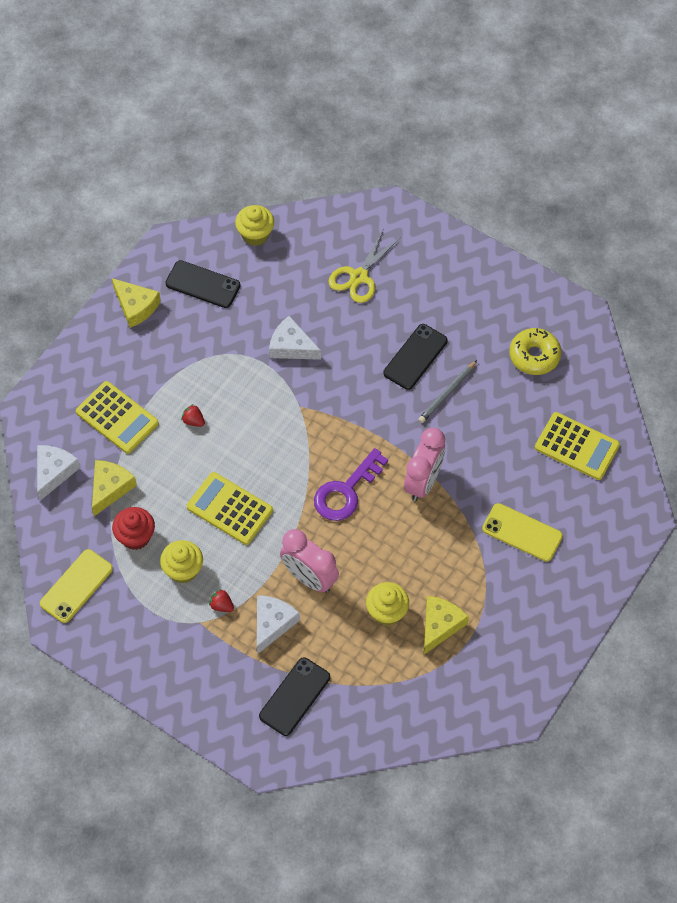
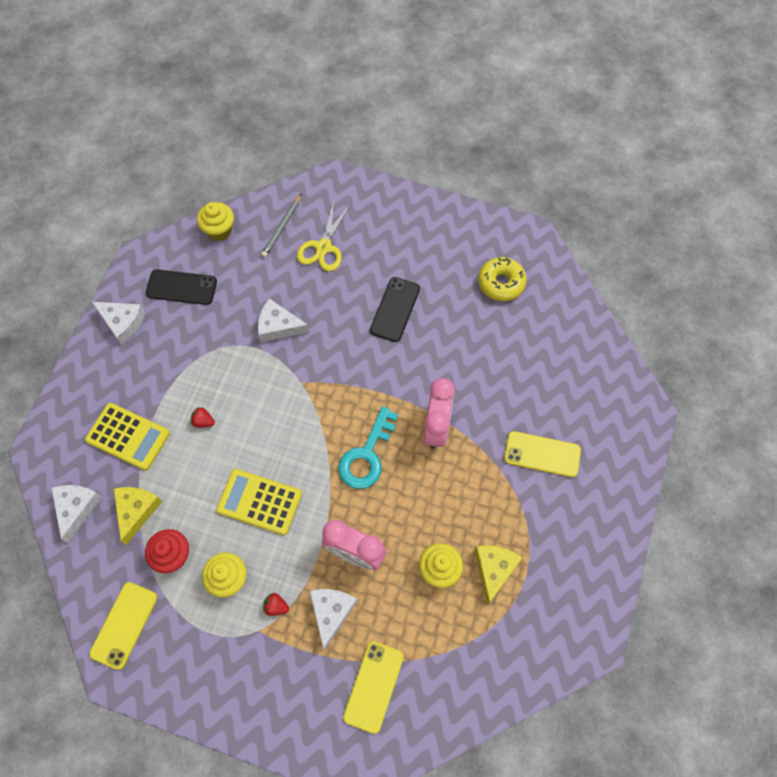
camera: 15 degrees left, 5 degrees up
(136, 306) = (122, 323): yellow cheese -> white cheese
(295, 696) = (373, 686): black phone -> yellow phone
(346, 491) = (366, 455): purple key -> turquoise key
(447, 393) = (433, 336): grey pencil -> grey pencil (282, 227)
(577, 446) = (565, 358): yellow calculator -> none

